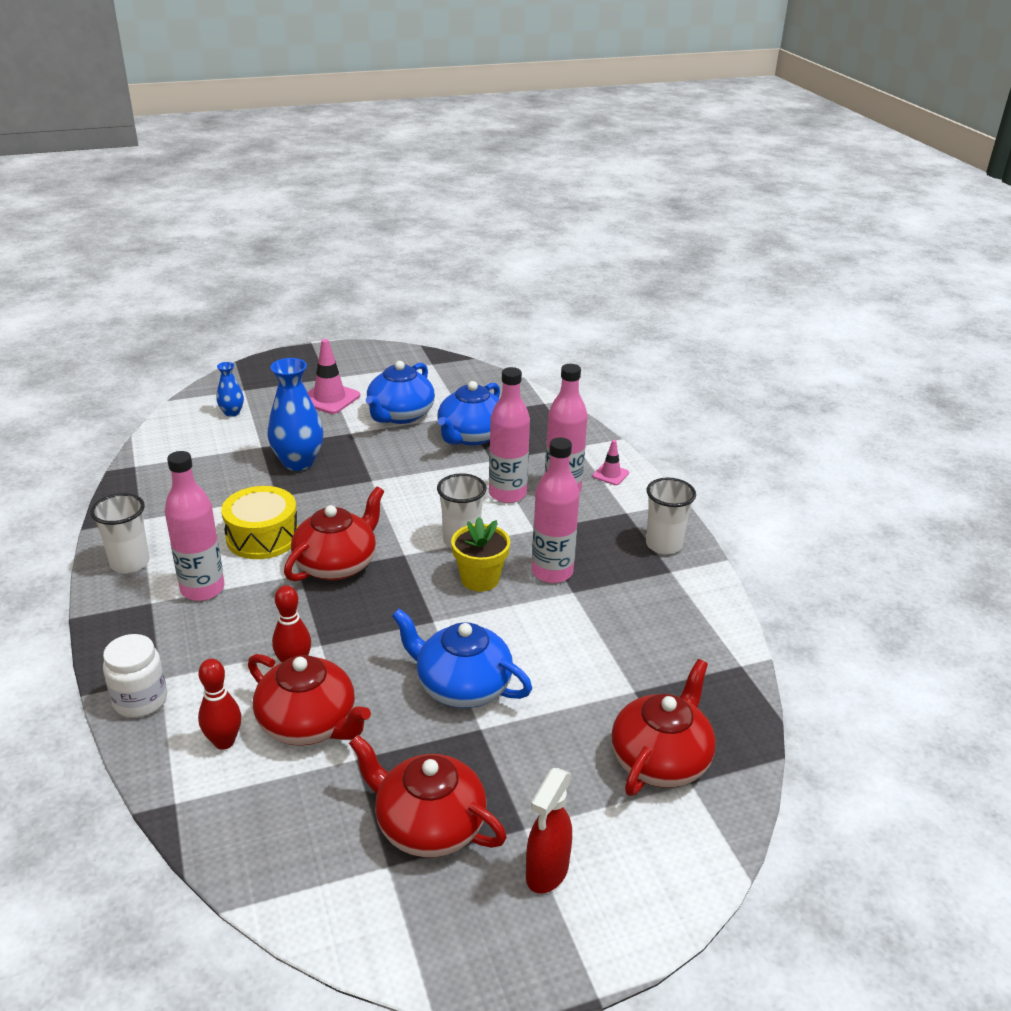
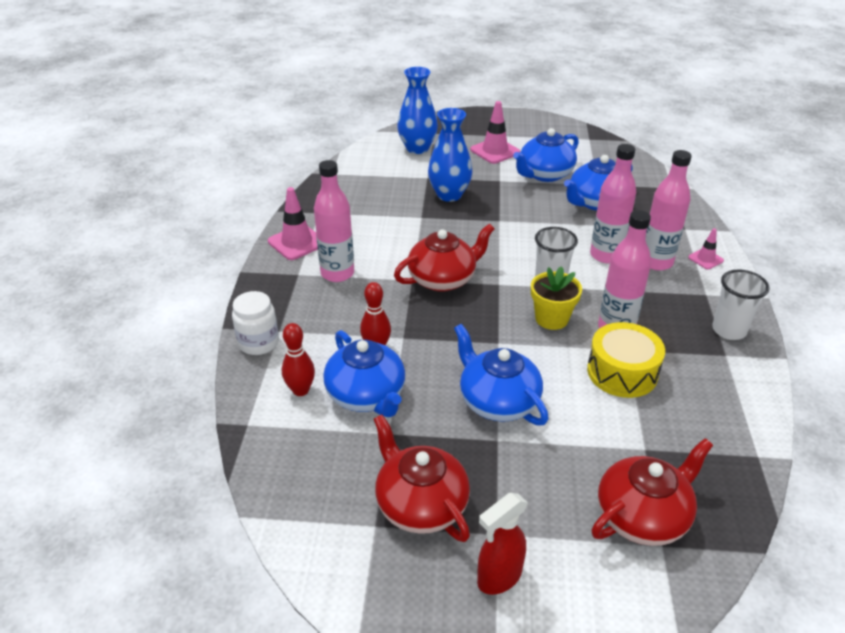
camera: 25 degrees right, 5 degrees up
(130, 563) = (297, 242): white cup -> pink traffic cone
(232, 413) = (417, 148): blue vase -> blue vase, size x1.91
(262, 537) = (397, 245): yellow drum -> yellow drum (622, 372)
(309, 724) = (367, 395): red teapot -> blue teapot

